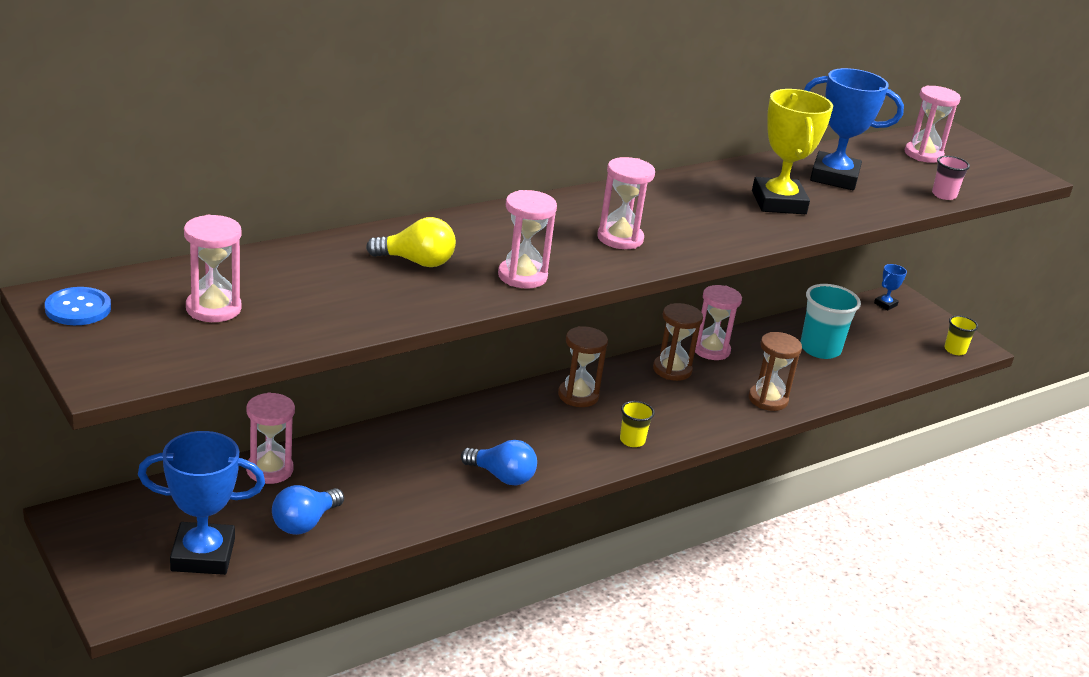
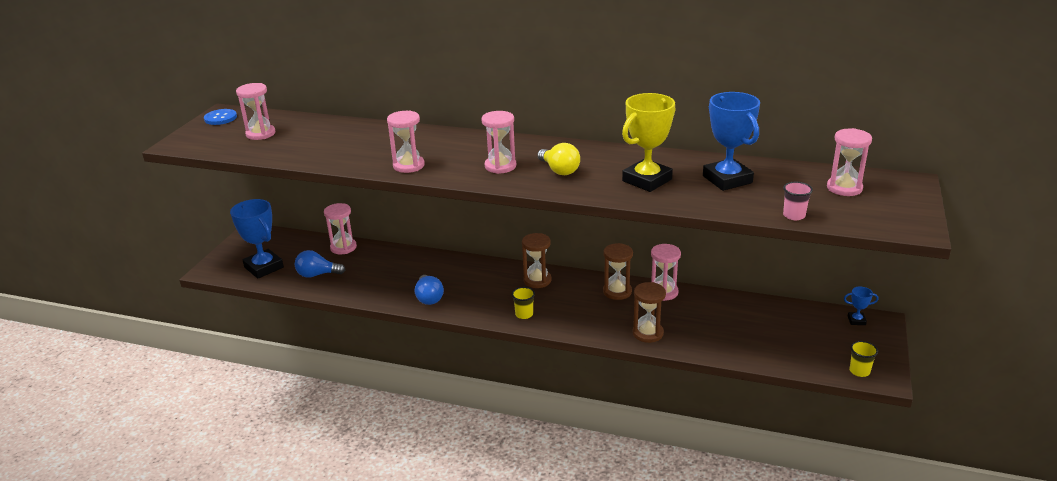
camera: 55 degrees right, 0 degrees up
(416, 262) = (377, 143): yellow light bulb -> yellow light bulb (559, 170)
(820, 349) = (744, 324): turquoise cup -> none

